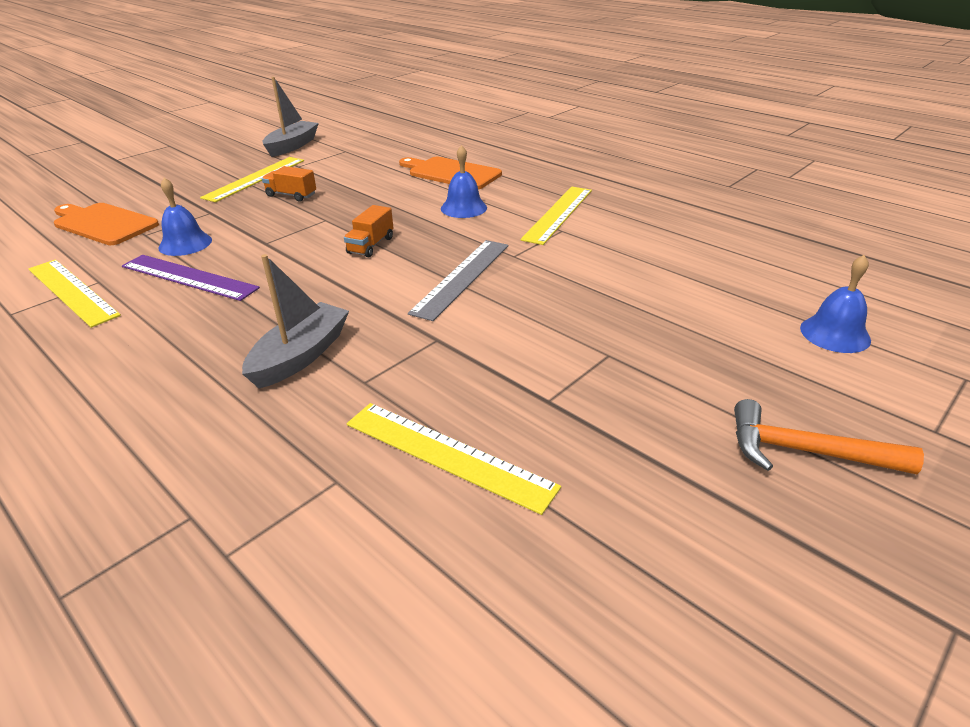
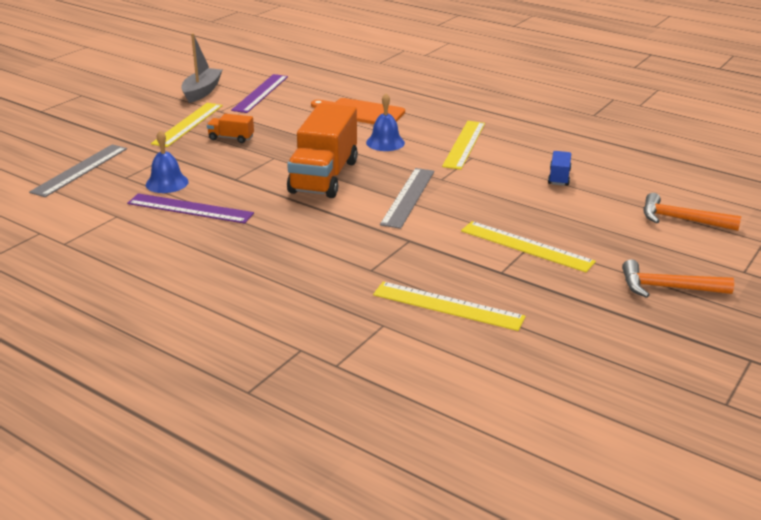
camera: 10 degrees left, 5 degrees down
(72, 291) = (101, 224): yellow ruler -> yellow ruler (526, 246)
(103, 223) = (80, 170): orange cutting board -> grey ruler
(301, 356) = (315, 257): grey boat -> none
(353, 149) = (260, 93): none -> purple ruler
(371, 245) = (324, 176): orange truck -> orange truck, size x2.28
(668, 261) = (559, 177): none -> blue truck
(835, 334) = (681, 220): blue bell -> orange hammer

